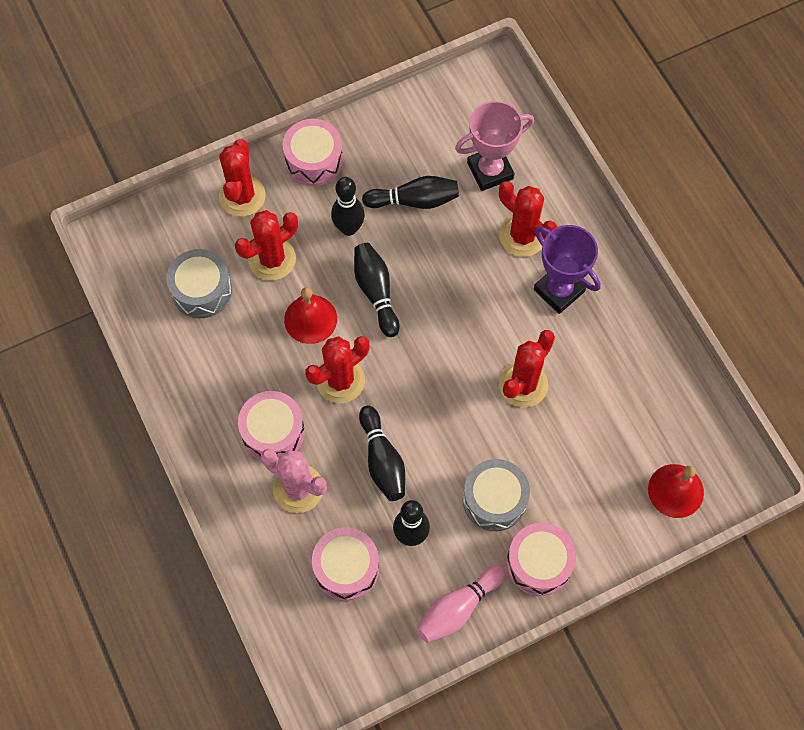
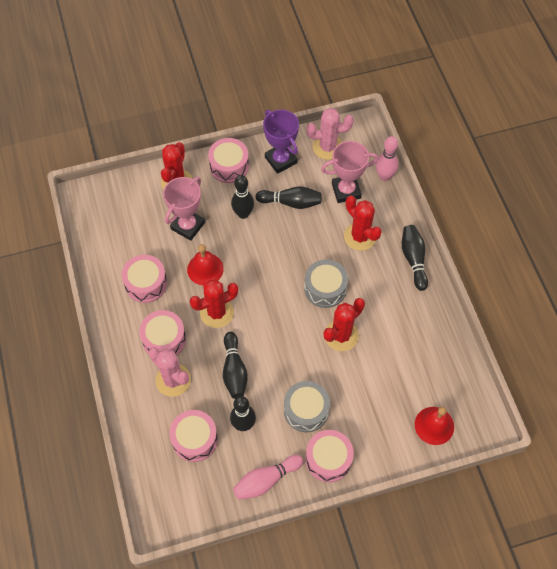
camera: 10 degrees right, 5 degrees down
(202, 290) = (137, 239): grey drum -> grey drum (325, 288)
(229, 354) = (146, 283): none -> pink drum
(272, 259) = (188, 226): red cactus -> pink trophy
(376, 292) = (253, 258): black bowling pin -> black bowling pin (413, 259)
(451, 109) = (327, 147): none -> pink cactus
(541, 141) = (384, 176): none -> pink bowling pin
(559, 290) = (378, 276): purple trophy -> purple trophy (281, 160)

